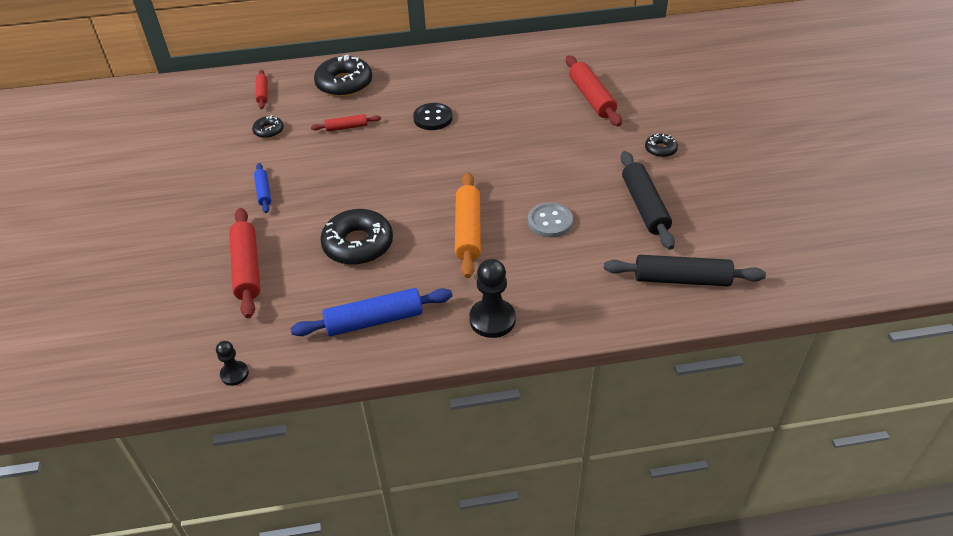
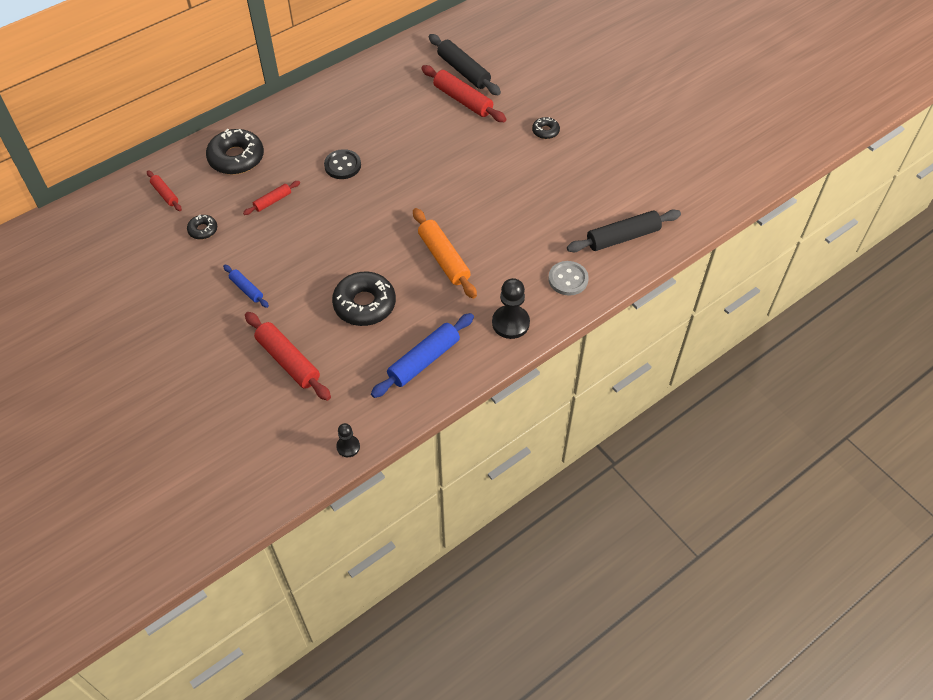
camera: 30 degrees left, 10 degrees up
(550, 221) = (501, 226): grey button -> grey button (568, 279)
(644, 206) = (563, 187): black rolling pin -> black rolling pin (463, 71)

